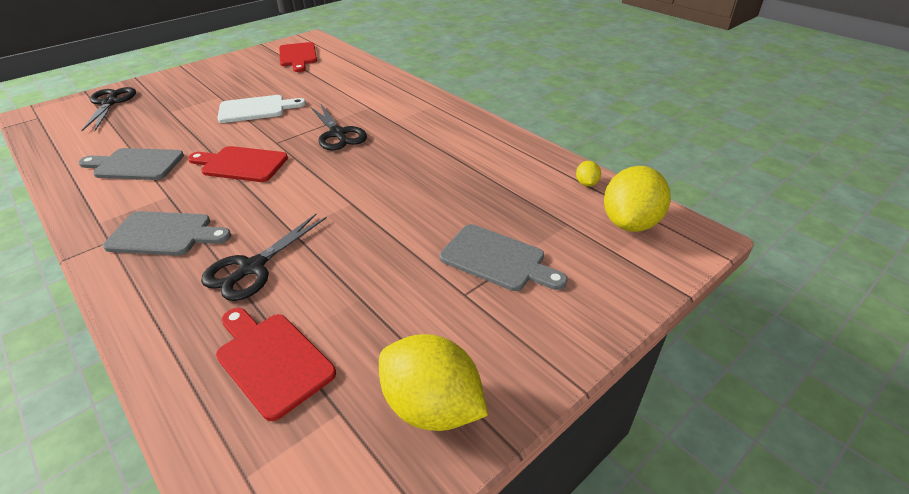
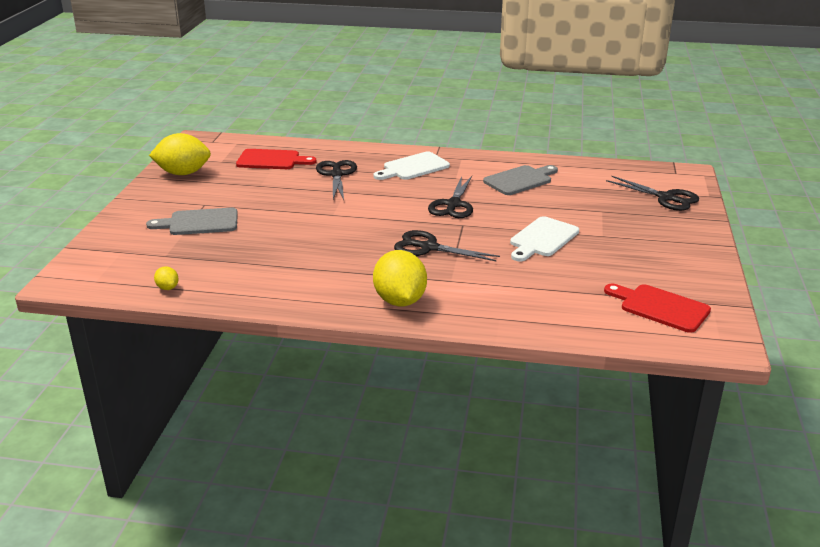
camera: 140 degrees right, 10 degrees down
(165, 234) = (413, 167): grey cutting board -> white cutting board
(241, 164) = (453, 205): red cutting board -> black scissors
(630, 223) = (117, 272): yellow lemon -> yellow lemon (400, 301)

